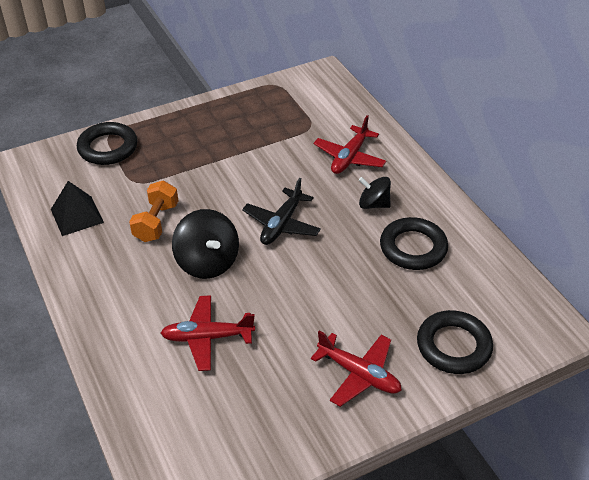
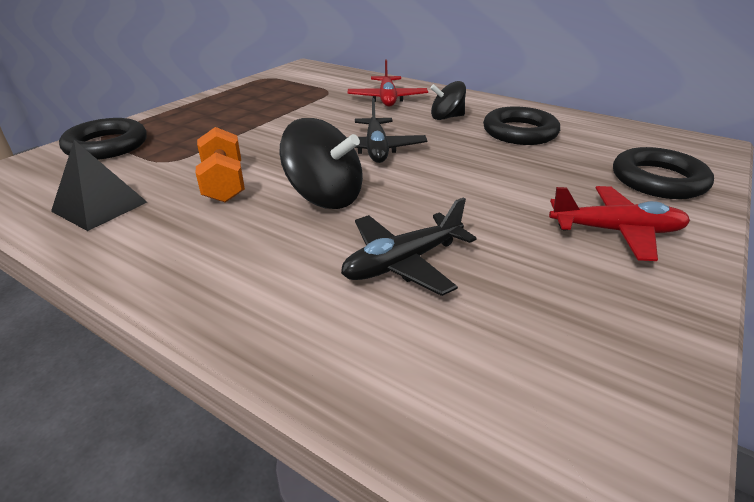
camera: 30 degrees left, 10 degrees down
(207, 337) = (403, 262): red plane -> black plane

